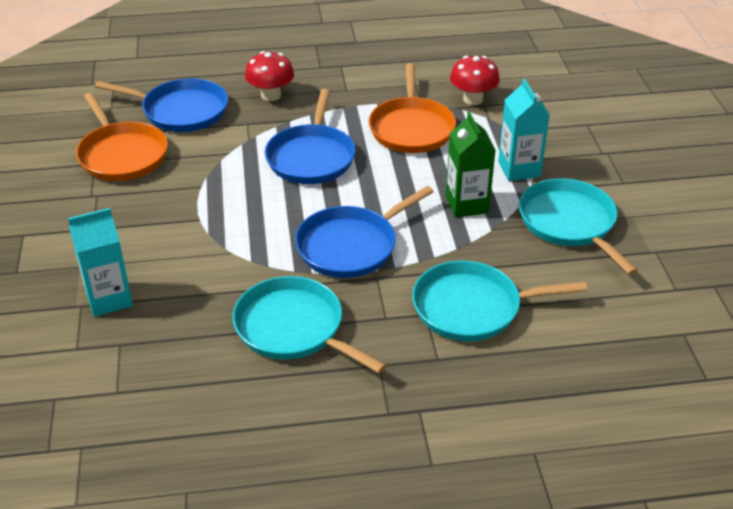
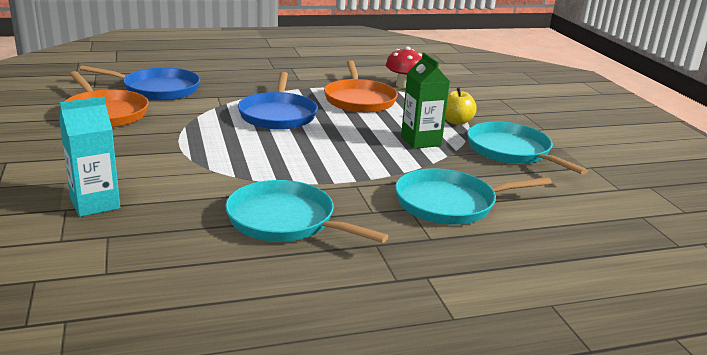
camera: 10 degrees left, 15 degrees down
(271, 95) = (235, 82): red mushroom -> none
(351, 246) = (327, 166): blue pan -> none
(519, 169) = (456, 122): turquoise carton -> yellow apple

